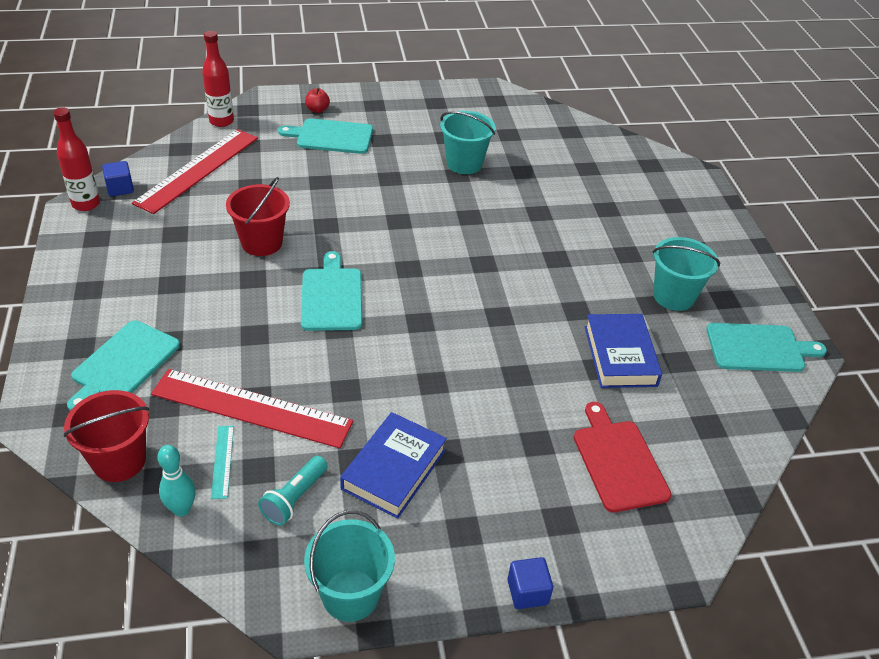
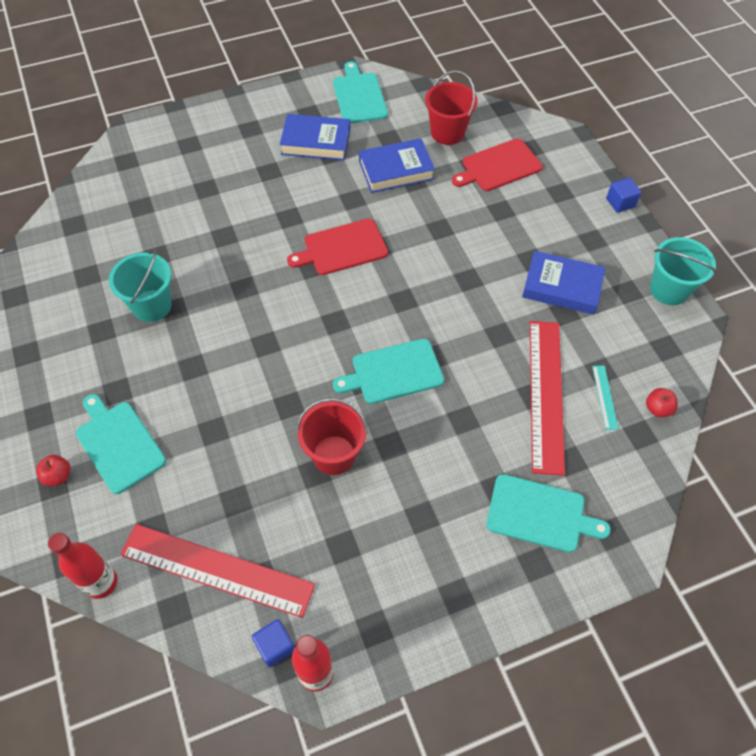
camera: 100 degrees left, 15 degrees up
(119, 461) = (638, 470): red bucket -> red bucket (447, 133)
(181, 509) = (657, 409): turquoise bowling pin -> red apple
(222, 461) = (604, 397): turquoise ruler -> turquoise ruler turned 75 degrees counterclockwise
(294, 498) = (614, 340): turquoise flashlight -> none
(331, 136) = (118, 444): turquoise cutting board -> turquoise cutting board turned 150 degrees clockwise
(504, 289) = (342, 248): none -> red cutting board
(673, 296) = (316, 142): turquoise bucket -> blue book

